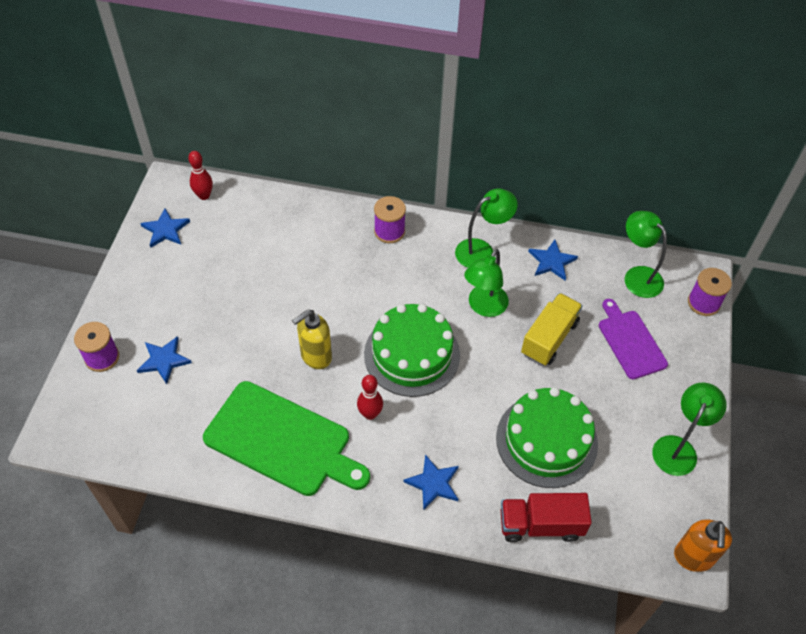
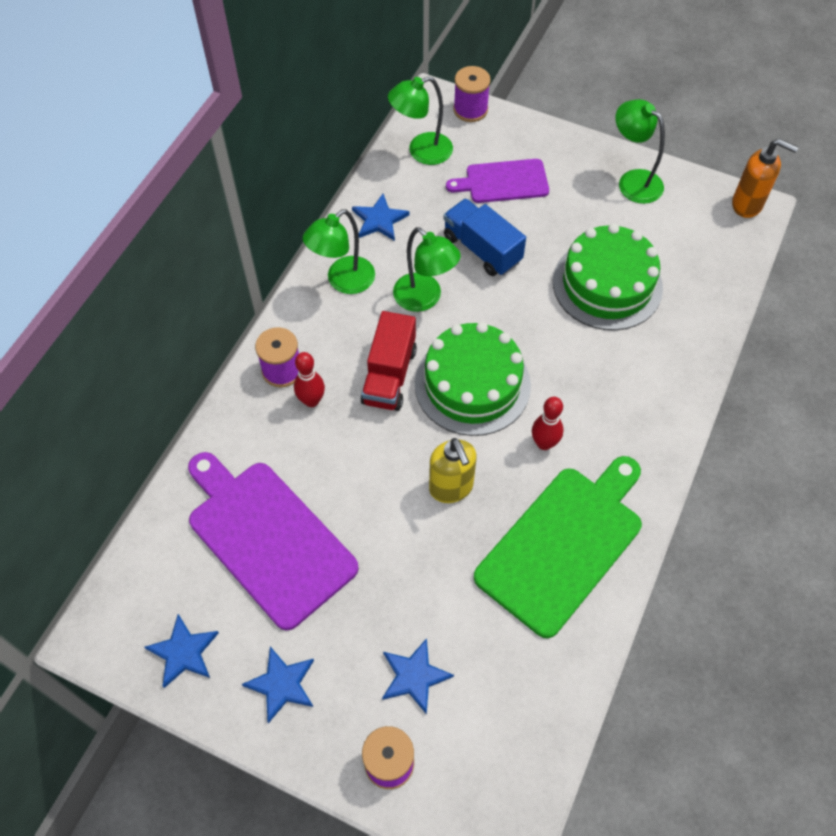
camera: 75 degrees left, 5 degrees up
(204, 195) = (137, 590): red bowling pin -> red bowling pin (311, 401)
(253, 254) = (267, 538): none -> purple cutting board
(433, 483) = (642, 398): blue star -> blue star (282, 684)
(482, 250) = (343, 281): green lamp -> green lamp turned 120 degrees counterclockwise
(540, 525) = (701, 314): red truck -> red truck (389, 375)
(549, 338) = (482, 249): yellow truck -> blue truck

